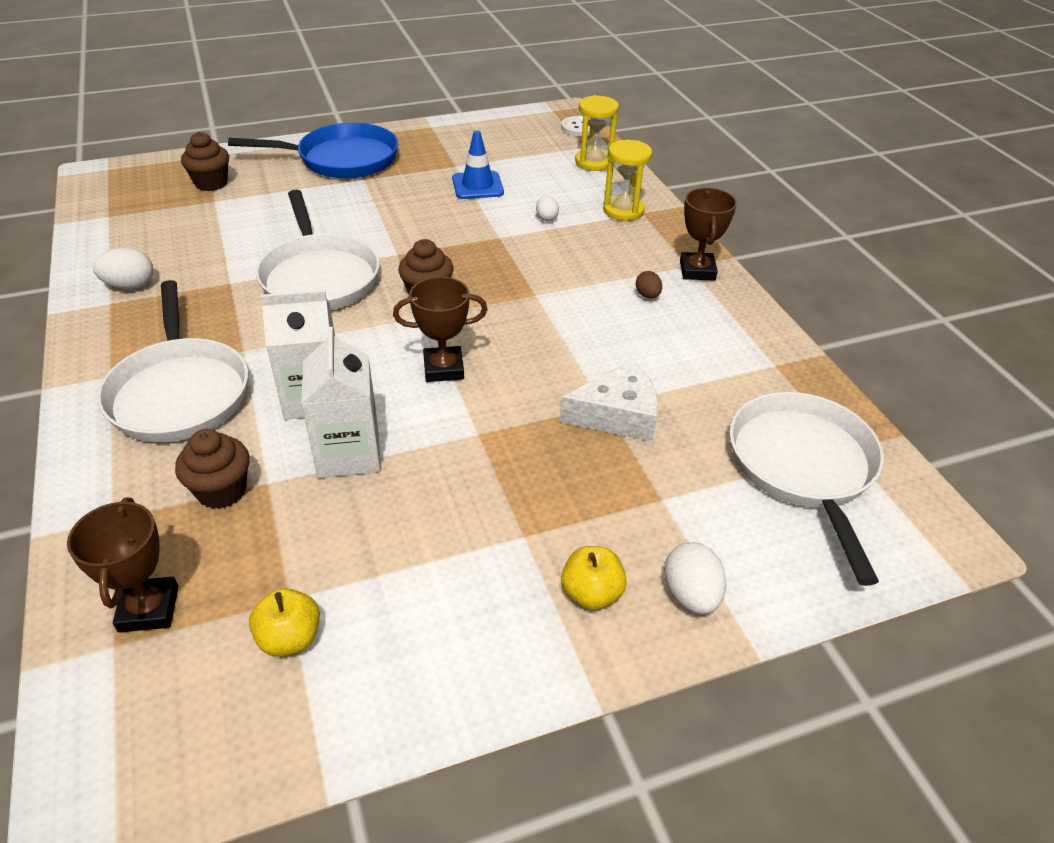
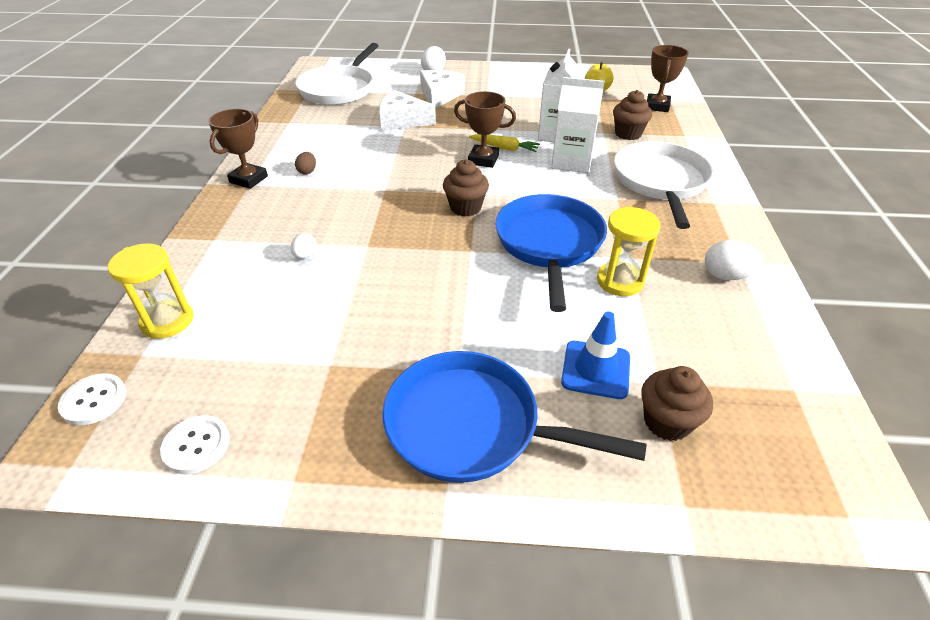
camera: 155 degrees left, 0 degrees up
(319, 276) = (549, 244): white pan -> blue pan
(423, 399) = (504, 148): none -> yellow carrot
(477, 186) = (332, 318): blue traffic cone -> blue traffic cone (595, 369)
(497, 126) = (196, 445): none -> white button
(591, 593) = (471, 78): yellow apple -> none
(610, 503) = (439, 96): none -> white cheese
(623, 210) = (227, 245): yellow hourglass -> yellow hourglass (620, 281)

